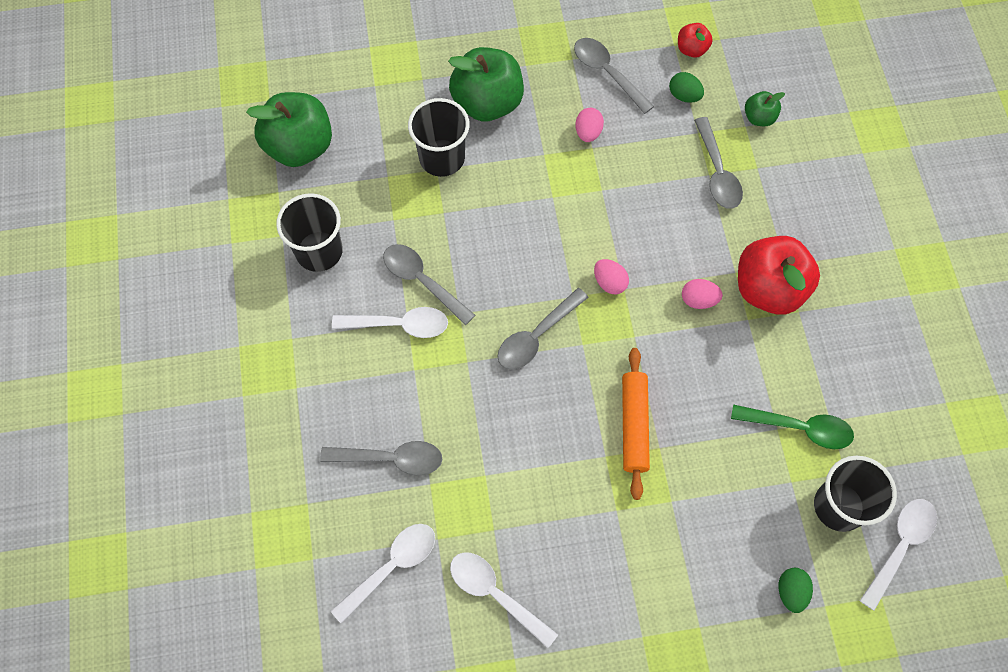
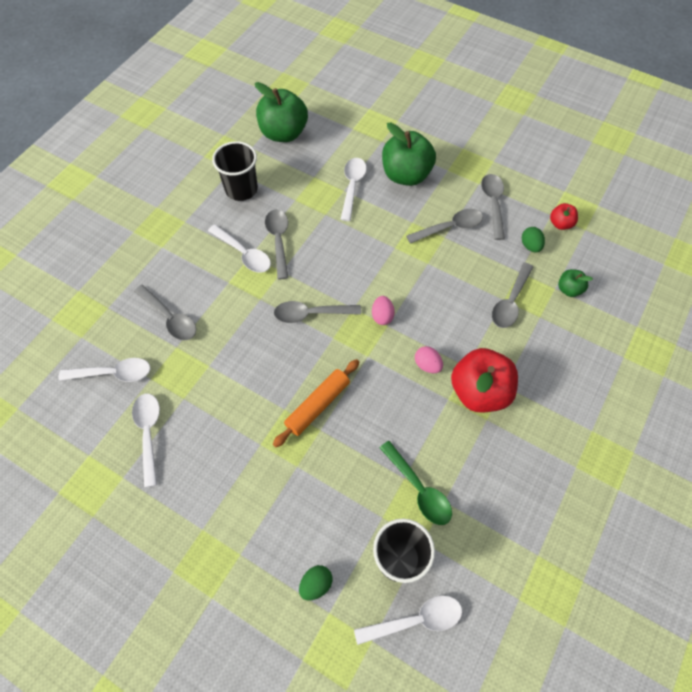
camera: 40 degrees right, 5 degrees down
(442, 158) = (352, 186): black cup -> white spoon
(588, 132) = (450, 227): pink egg -> grey spoon

